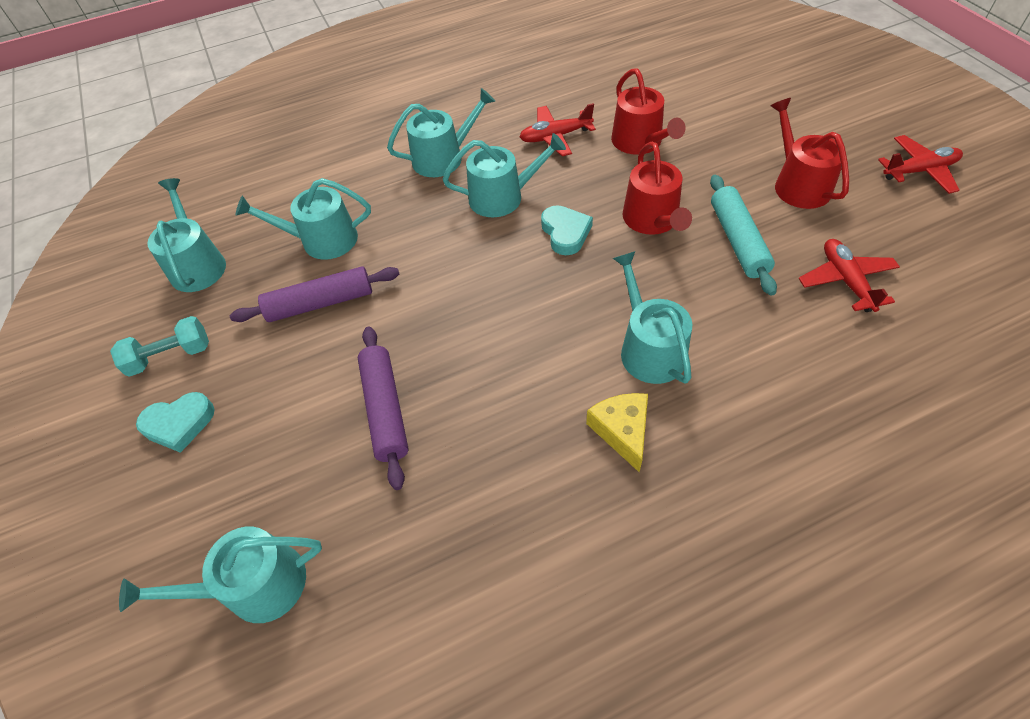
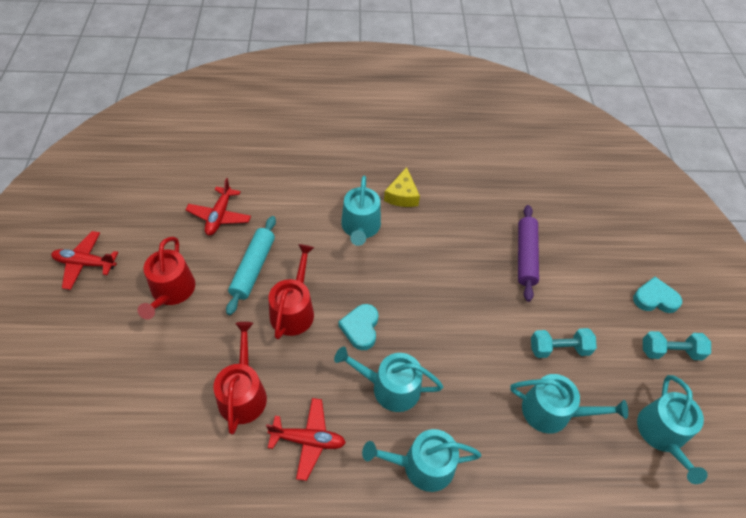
camera: 165 degrees left, 0 degrees up
(255, 586) = (602, 203): turquoise watering can -> none
(320, 303) = (559, 349): purple rolling pin -> turquoise dumbbell

